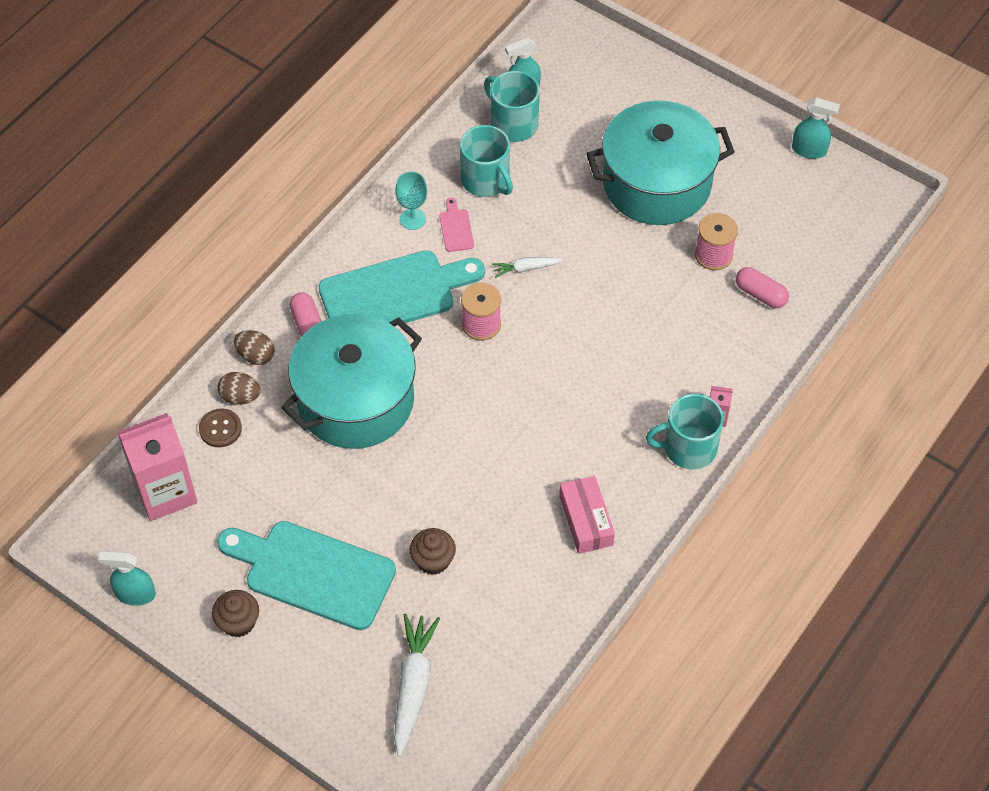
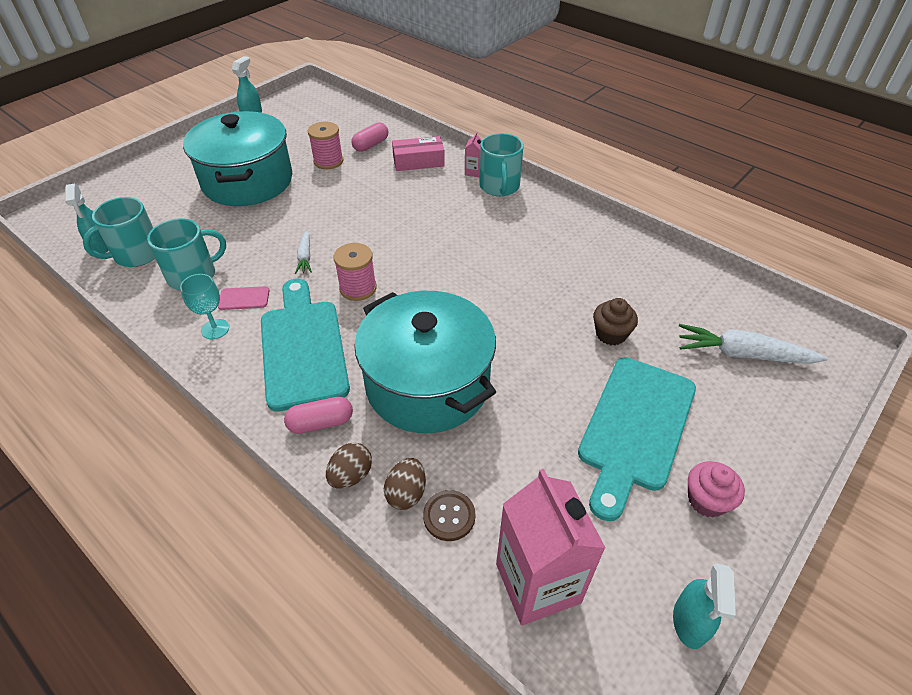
camera: 85 degrees left, 10 degrees down
(238, 622) = (706, 500): brown cupcake -> pink cupcake
(586, 520) = (564, 240): pink box -> pink box (418, 161)

